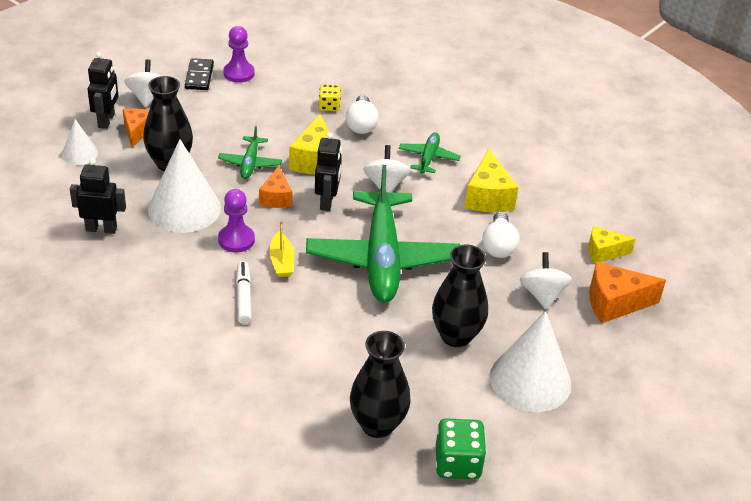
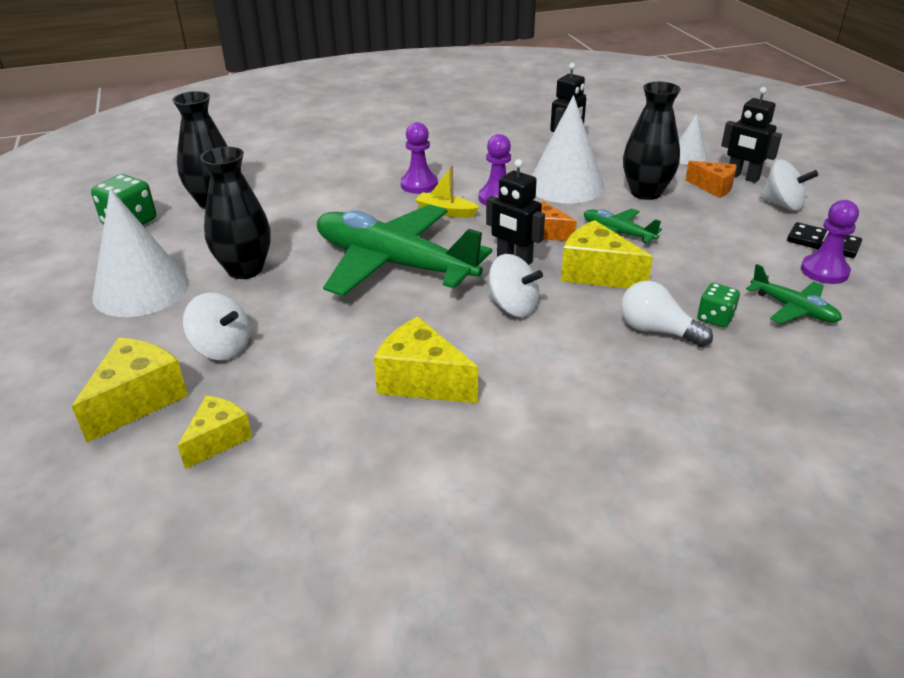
camera: 125 degrees right, 5 degrees down
(243, 297) = (419, 185): white marker -> purple pawn
(329, 106) = (715, 318): yellow dice -> green dice
(428, 158) = (544, 361): green plane -> green plane (793, 309)
(498, 245) = (329, 350): white light bulb -> none
(614, 303) = (138, 400): orange cheese -> yellow cheese

